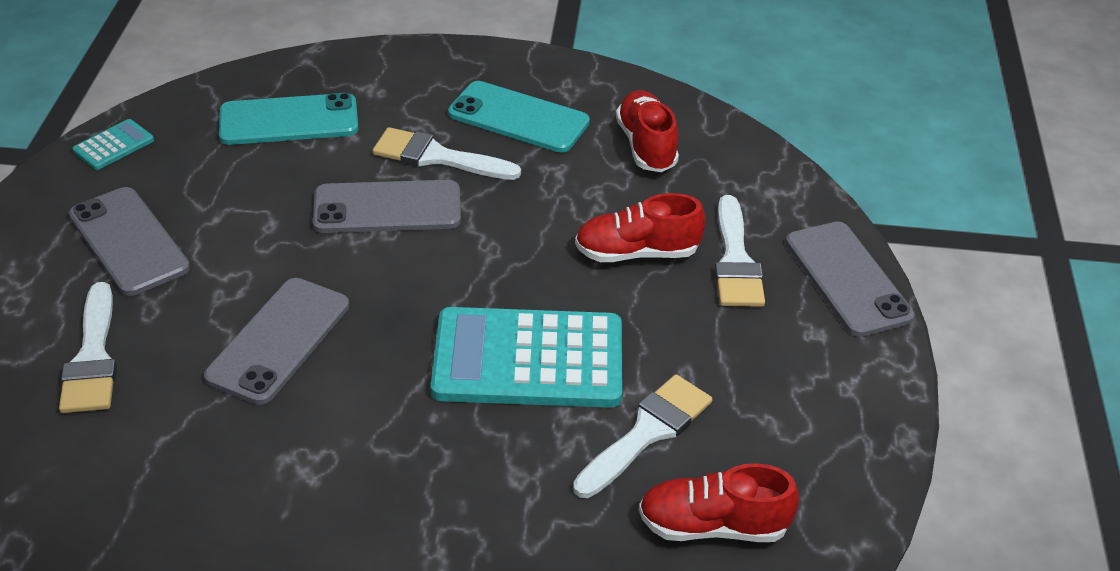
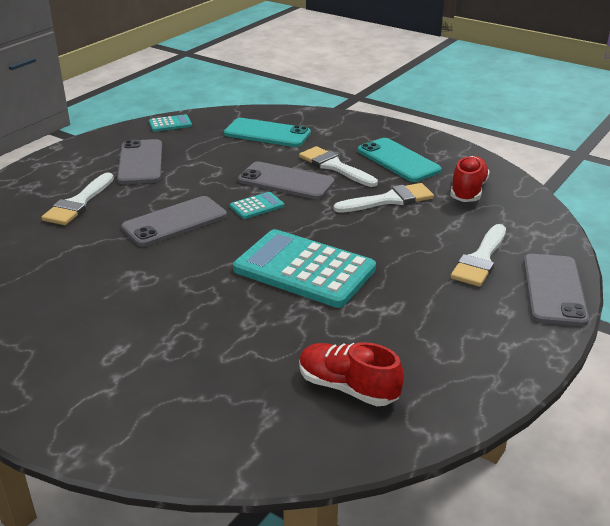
camera: 30 degrees right, 10 degrees down
(379, 269) = (257, 206): none -> turquoise calculator
(637, 253) = (417, 238): red shoe -> none
(647, 433) = (346, 326): white brush -> white brush (389, 200)

